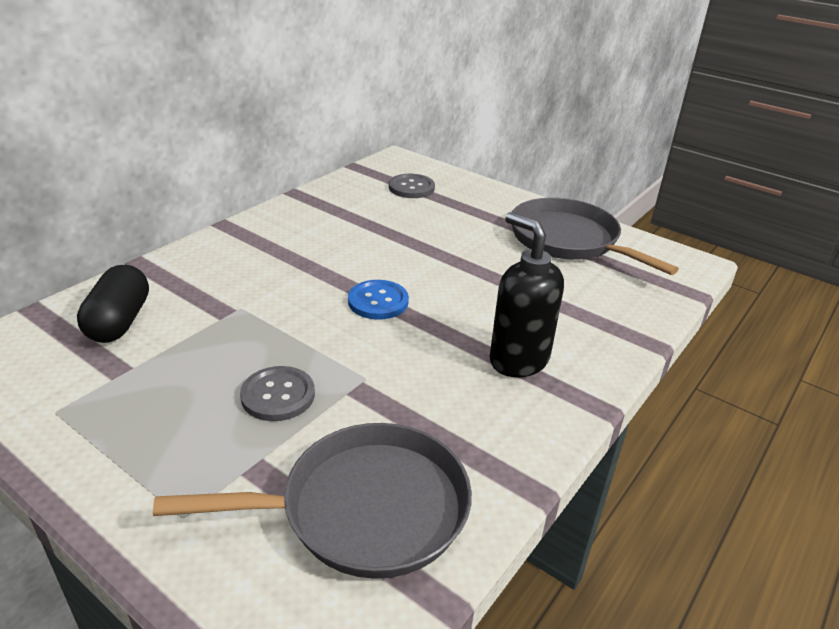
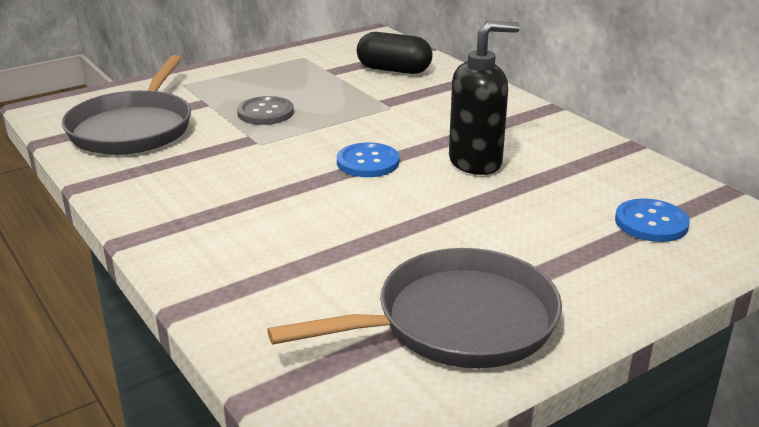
camera: 110 degrees right, 5 degrees down
(411, 188) = (651, 222): grey button -> blue button
(518, 360) = (226, 214): black soap dispenser -> black soap dispenser (476, 162)

